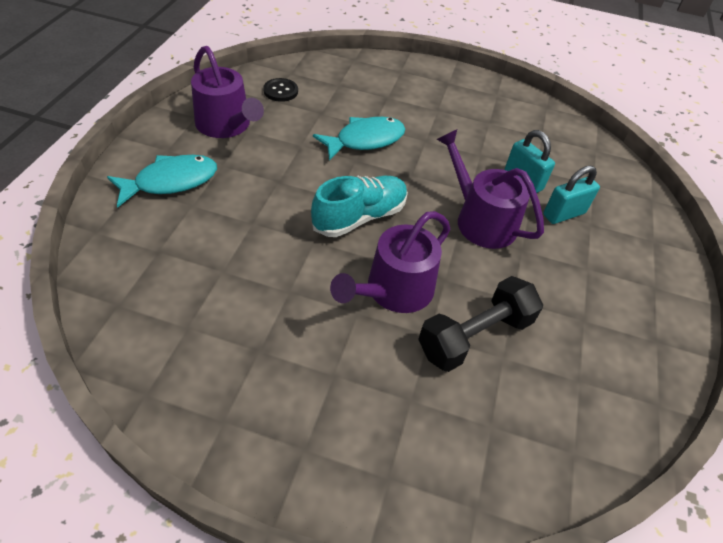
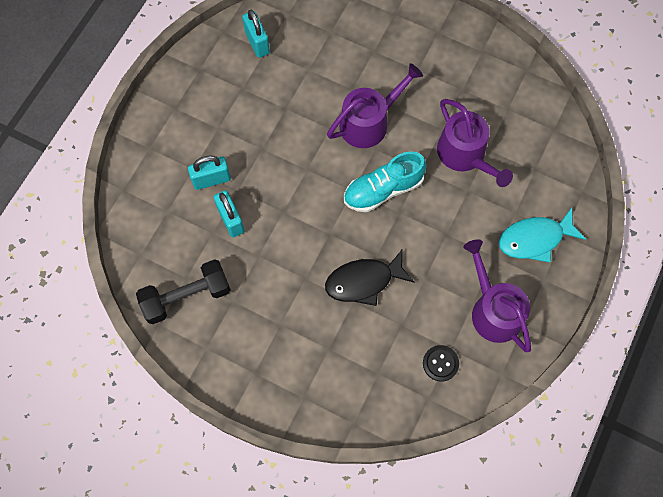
camera: 165 degrees left, 20 degrees up
(365, 140) = (364, 281): turquoise fish -> black fish
(474, 336) = (322, 85): black dumbbell -> black dumbbell (186, 297)
(480, 220) = (285, 179): purple watering can -> purple watering can (465, 155)
(598, 391) = (257, 43): none -> turquoise padlock

